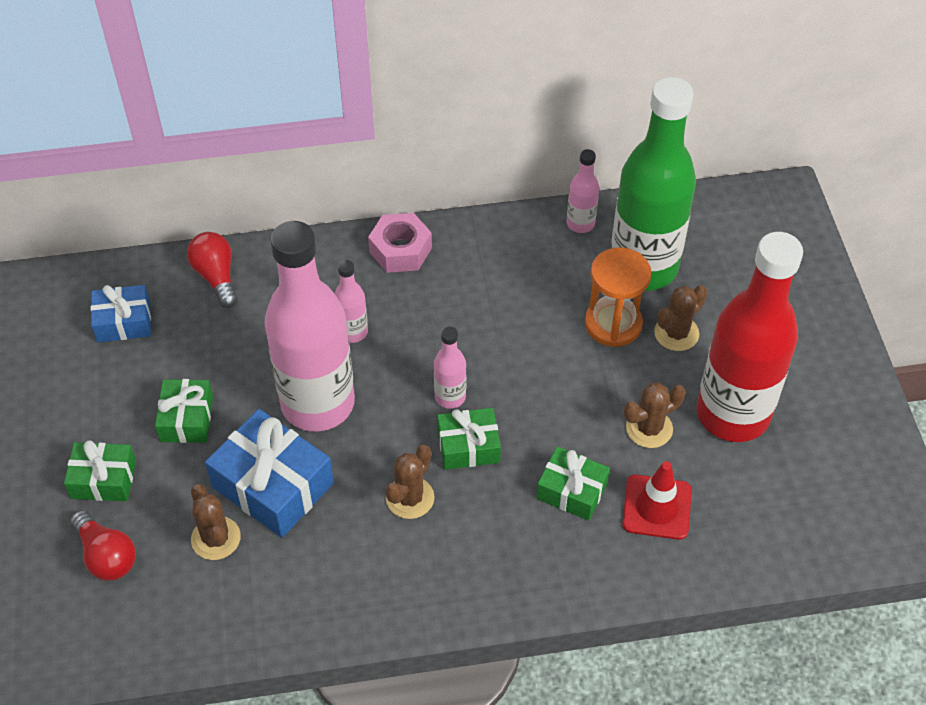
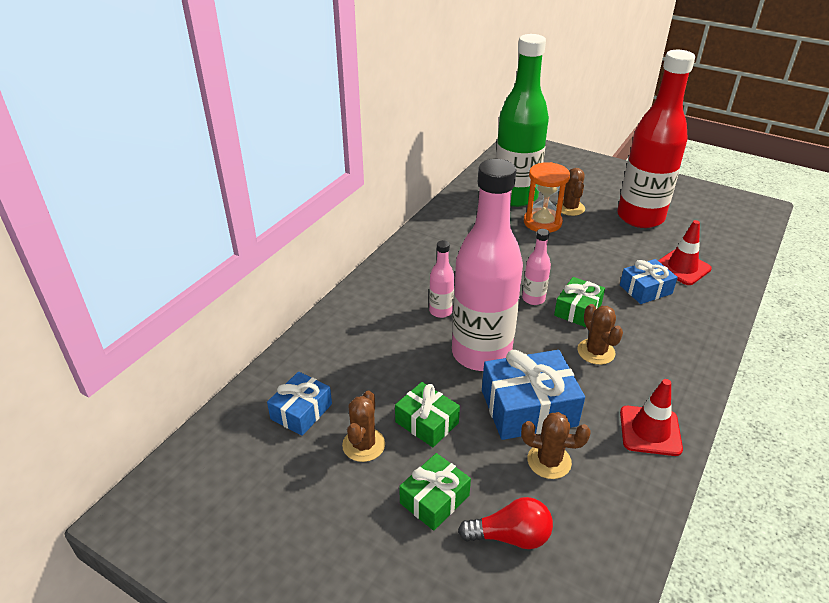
camera: 50 degrees left, 15 degrees down
(216, 277) = (322, 346): red light bulb -> none
(326, 601) = (650, 431): none -> red traffic cone
(400, 250) = (401, 263): pink nut -> none
(572, 491) = (645, 289): green gift -> blue gift
(580, 223) = (462, 200): pink bottle -> none
(649, 428) = (625, 245): brown cactus -> brown cactus (363, 445)

